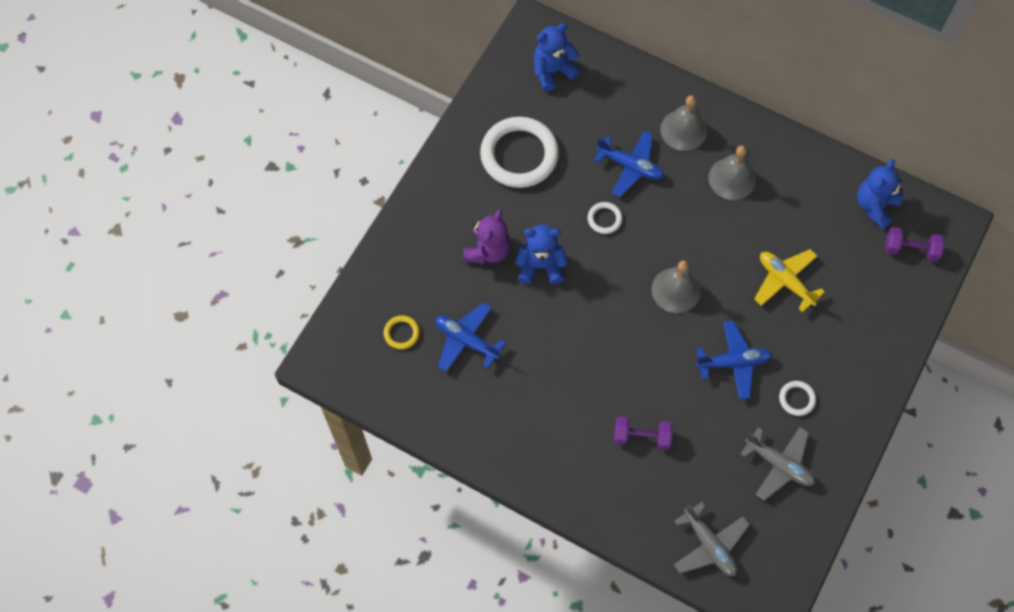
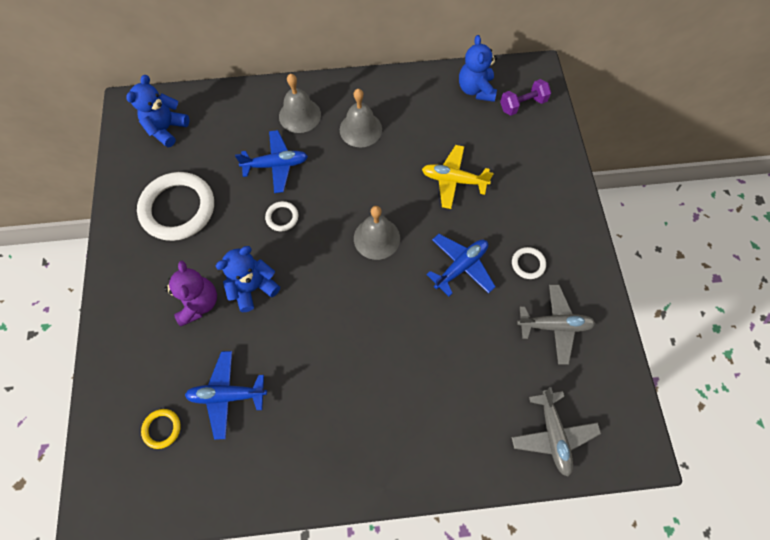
camera: 35 degrees left, 0 degrees up
(641, 437) = (433, 378): purple dumbbell -> none
(709, 545) = (553, 434): grey plane -> grey plane turned 60 degrees clockwise

